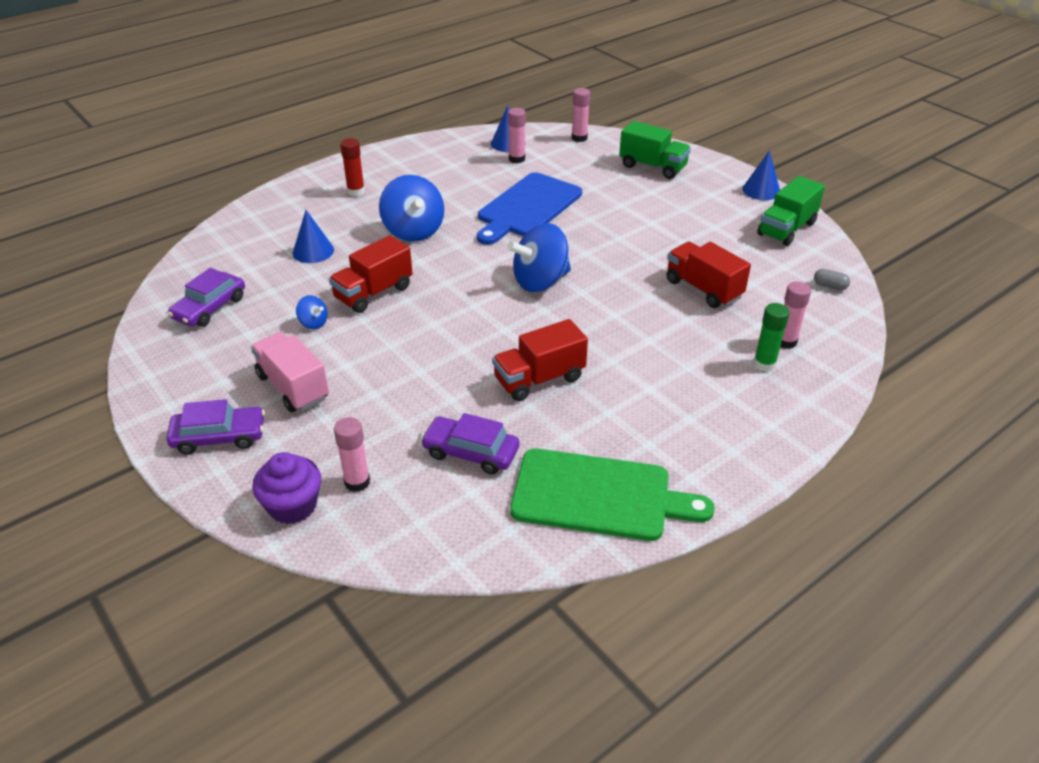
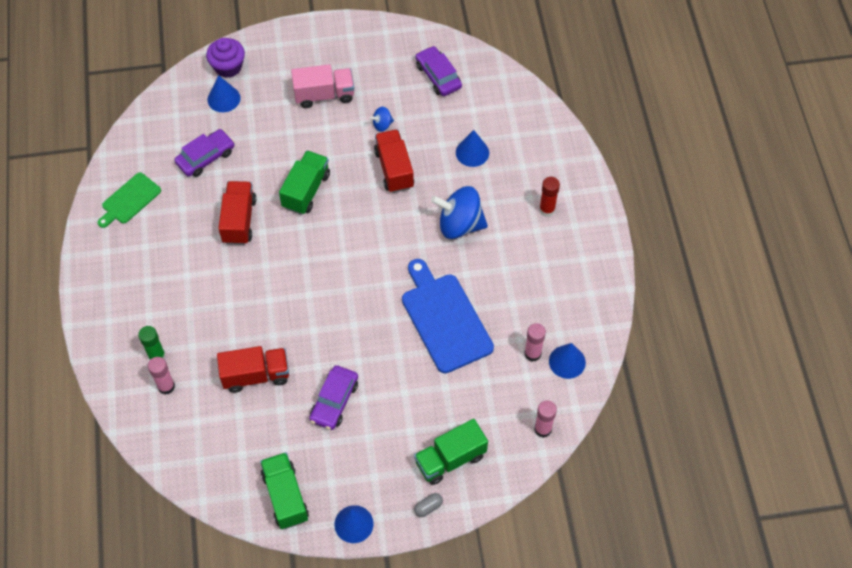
camera: 120 degrees right, 20 degrees up
(219, 437) = (305, 50): purple car -> purple car (334, 401)
(357, 482) = (223, 98): pink glue stick -> blue cone
(453, 344) = (306, 190): none -> green truck
(540, 281) = (338, 275): blue spinning top -> none
(599, 496) = (129, 200): green cutting board -> green cutting board, size x0.58
(830, 286) = (197, 467): grey capsule -> grey capsule (428, 507)

